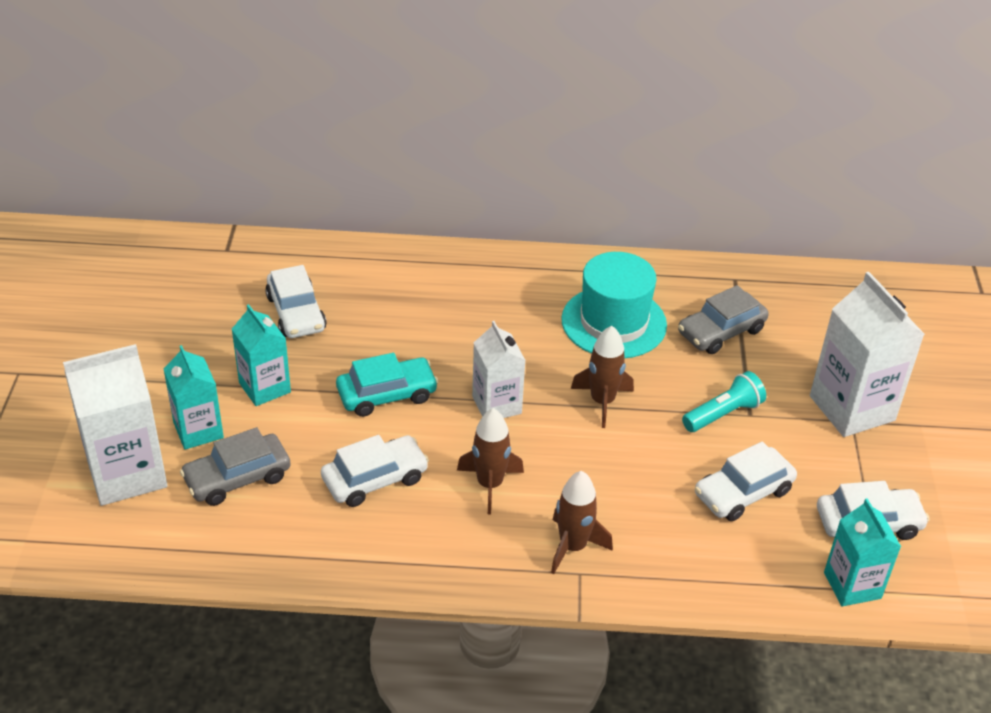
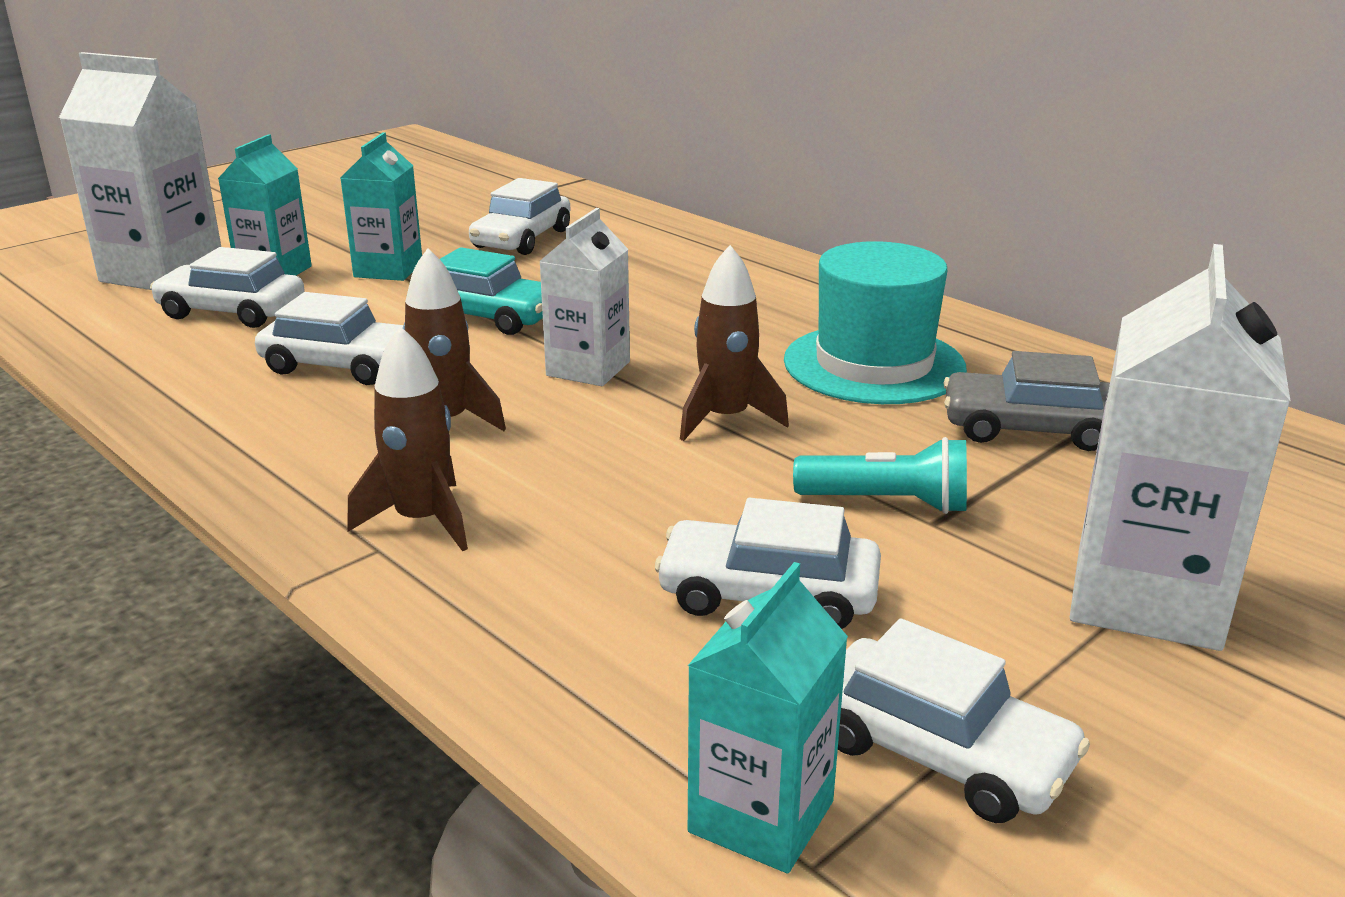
camera: 45 degrees right, 15 degrees down
(237, 478) = (232, 311): grey car -> white car

